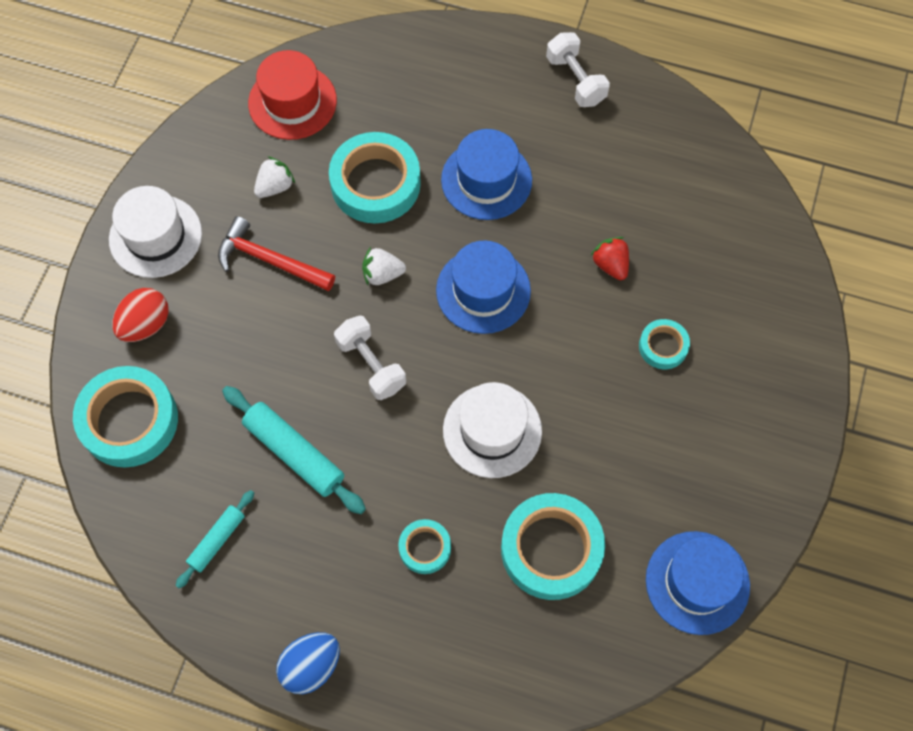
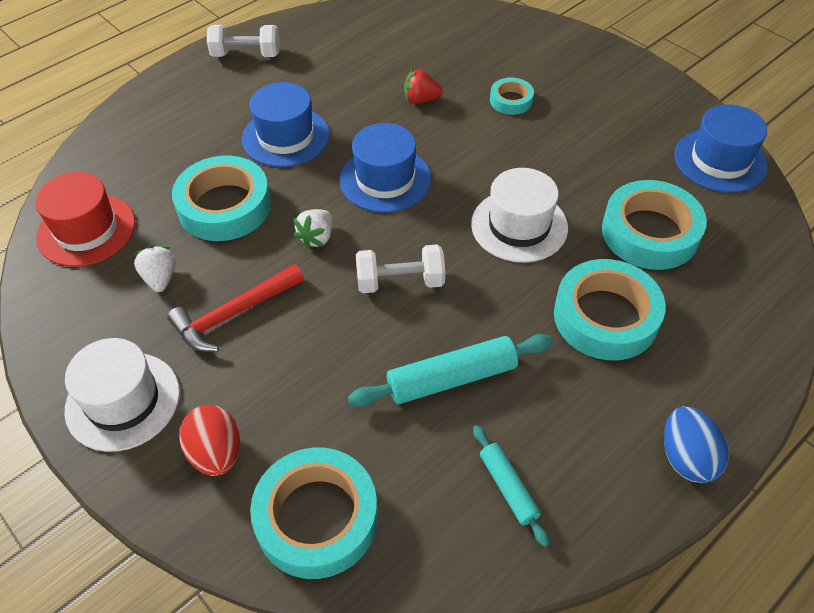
camera: 60 degrees left, 15 degrees down
(425, 548) = (605, 317): turquoise tape -> turquoise tape, size x1.94

